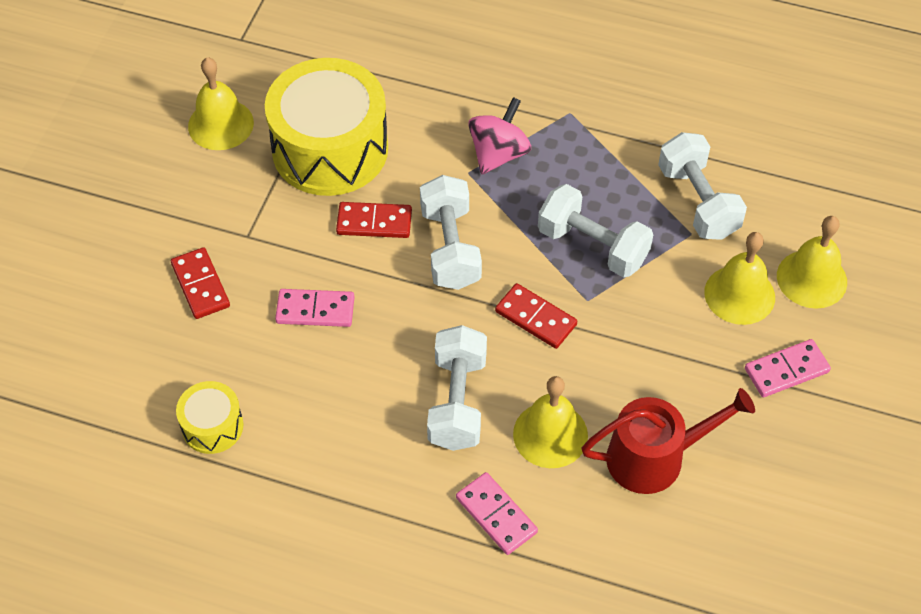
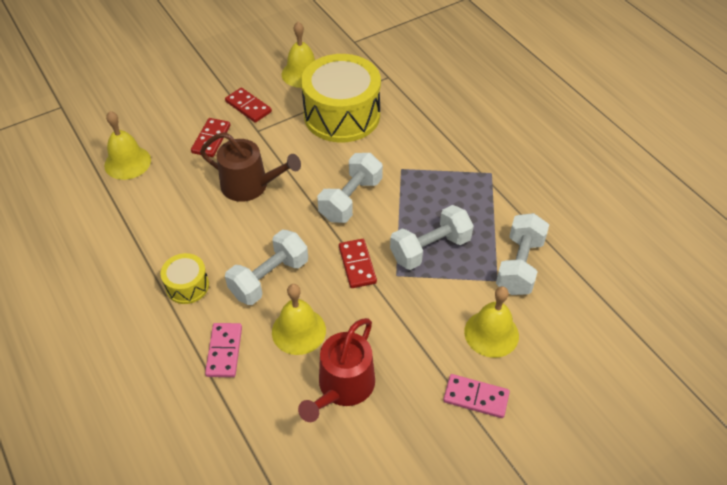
camera: 40 degrees right, 5 degrees down
(212, 426) = (143, 206): yellow drum -> yellow drum (187, 286)
(315, 310) = (250, 185): pink domino -> brown watering can
(374, 222) = (325, 163): red domino -> red domino (248, 107)
(498, 154) = (427, 169): pink spinning top -> none
(592, 246) = (430, 249): white dumbbell -> white dumbbell turned 75 degrees clockwise
(654, 457) = (343, 387): red watering can -> red watering can turned 90 degrees clockwise
(811, 278) = (548, 356): yellow bell -> yellow bell (127, 162)

